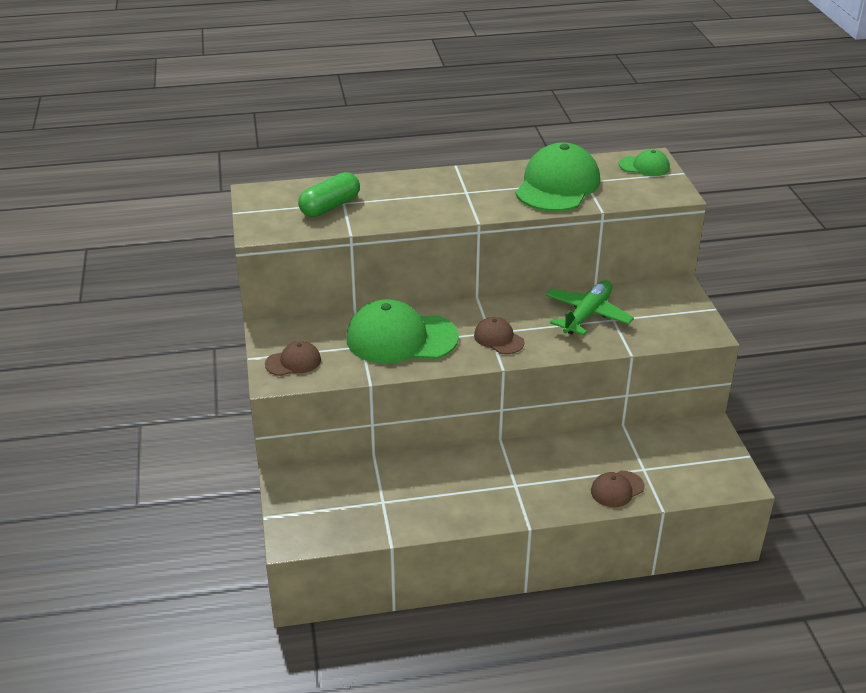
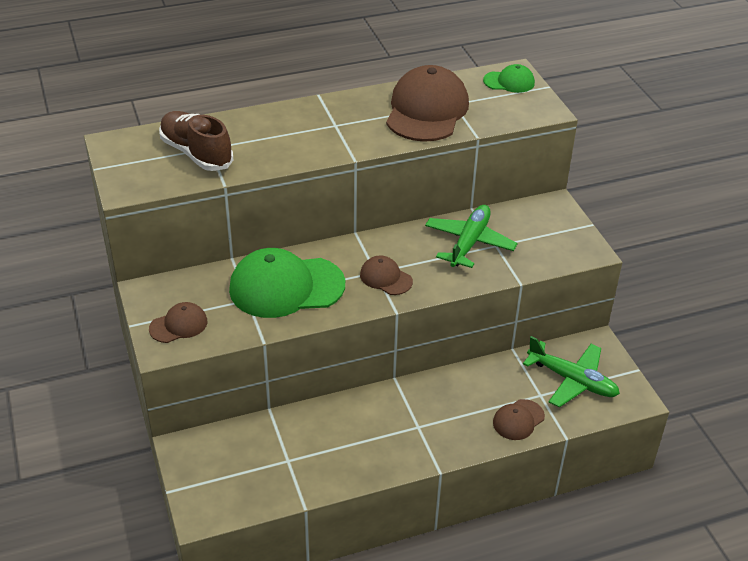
camera: 10 degrees left, 5 degrees up
(330, 206) = (196, 153): green capsule -> brown shoe
(557, 185) = (427, 110): green cap -> brown cap
(679, 459) = (572, 380): none -> green plane

